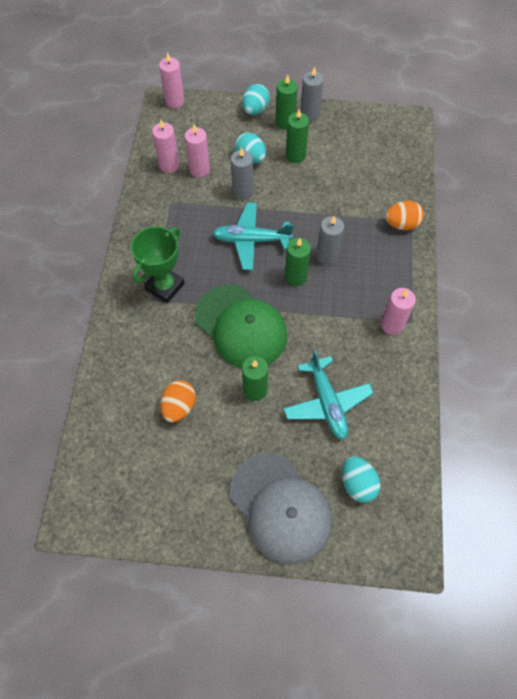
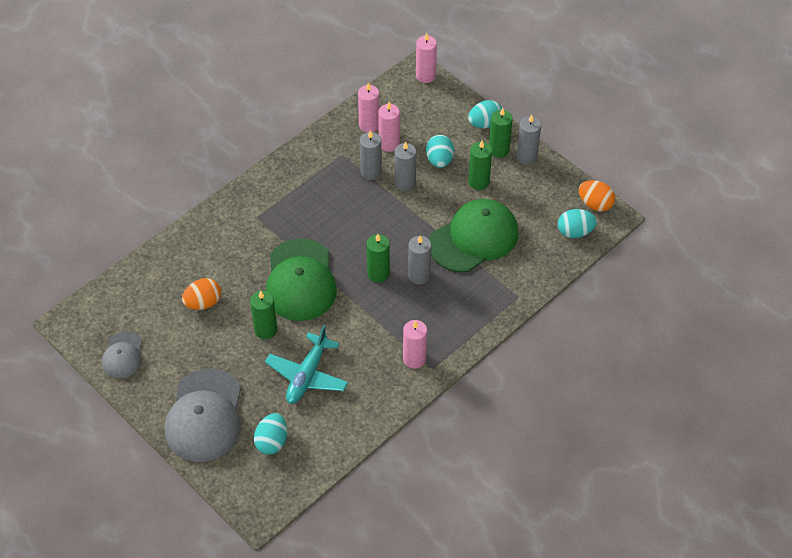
camera: 40 degrees right, 10 degrees down
(154, 511) = (123, 355): none -> grey cap
(165, 286) = (275, 214): green trophy -> none
(208, 200) = (371, 172): none -> grey candle
(251, 240) = (373, 224): turquoise plane -> none
(336, 199) = (474, 238): none -> green cap
(399, 147) = (575, 232): none -> turquoise egg
(401, 224) = (507, 293): orange egg -> orange egg (595, 204)

